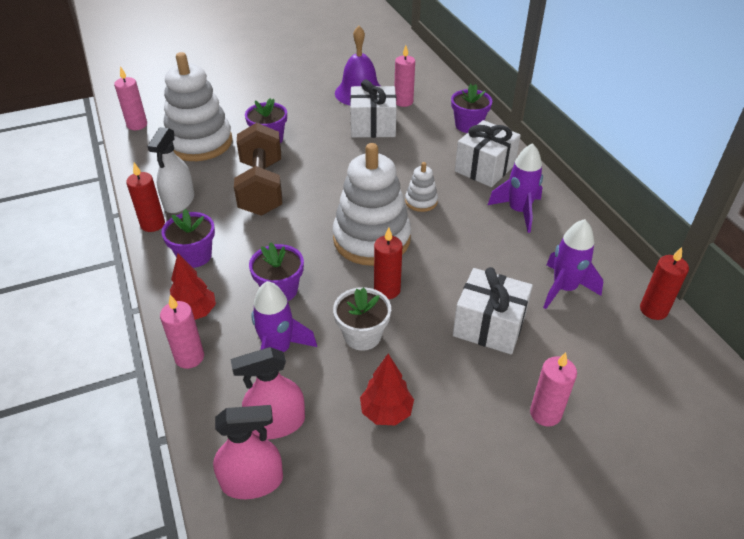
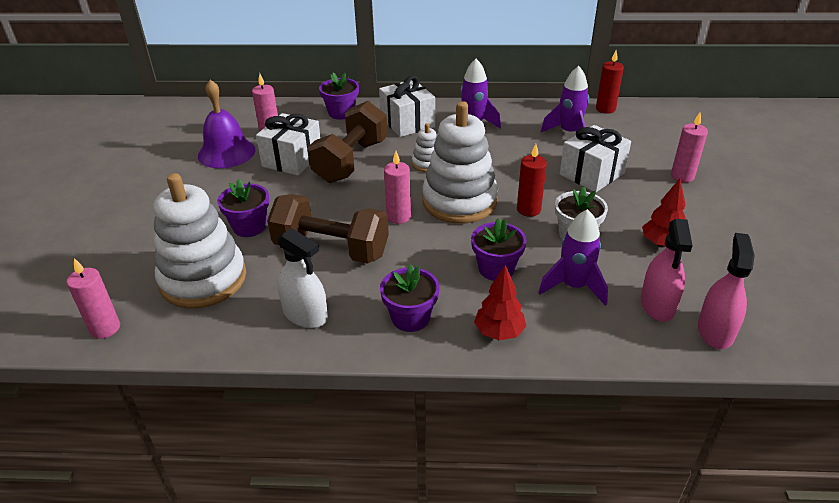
camera: 65 degrees left, 5 degrees down
(153, 224) = (332, 343): red candle -> none
(189, 357) = (559, 346): pink candle -> pink candle (398, 217)
(392, 157) = (351, 161): none -> brown dumbbell

